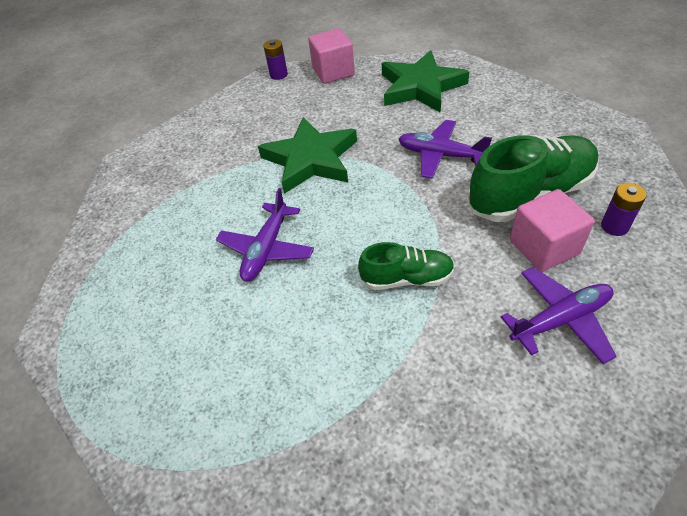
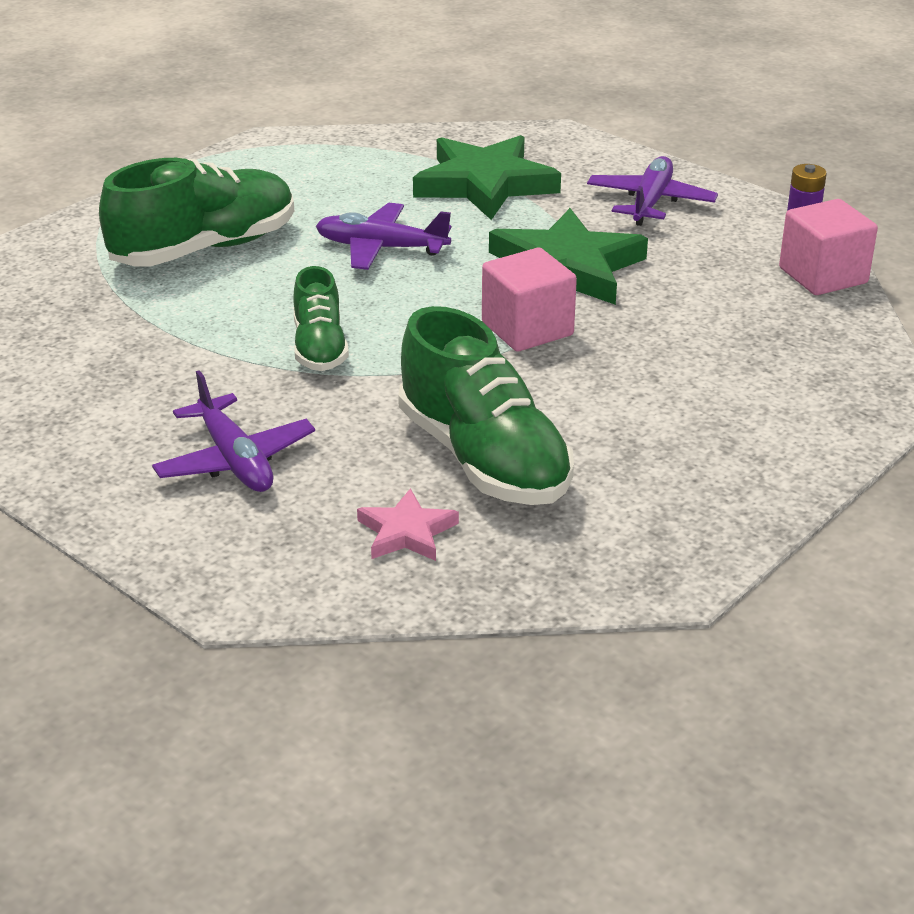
camera: 80 degrees right, 15 degrees down
(243, 368) = (204, 249): none -> green shoe
(420, 87) = (788, 364): green star -> green star (484, 184)
(440, 155) = (582, 380): purple plane -> purple plane (650, 202)
(544, 247) = (367, 460): pink cube -> pink cube (527, 329)
(614, 226) = (407, 532): purple battery -> pink star

